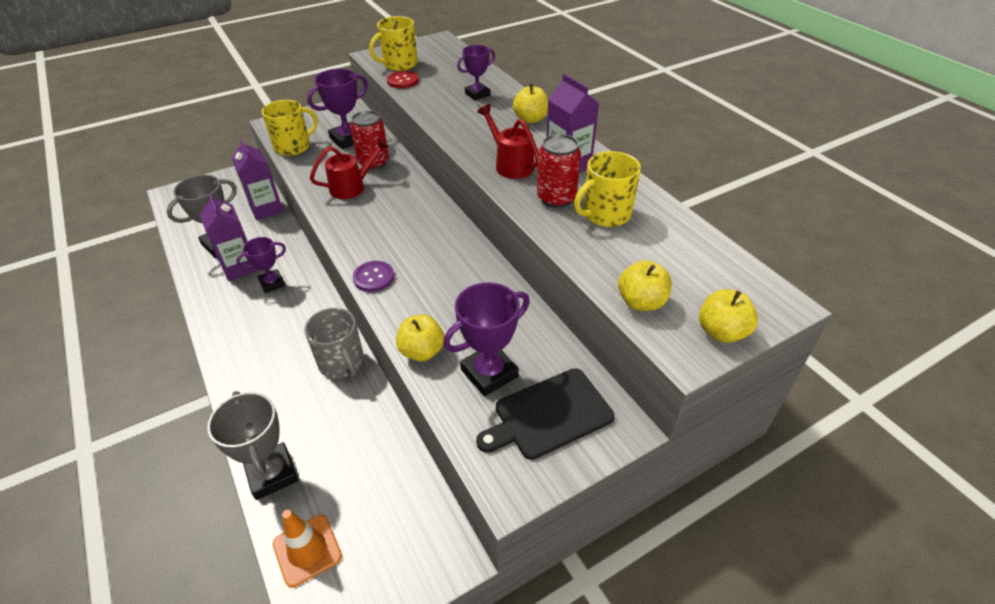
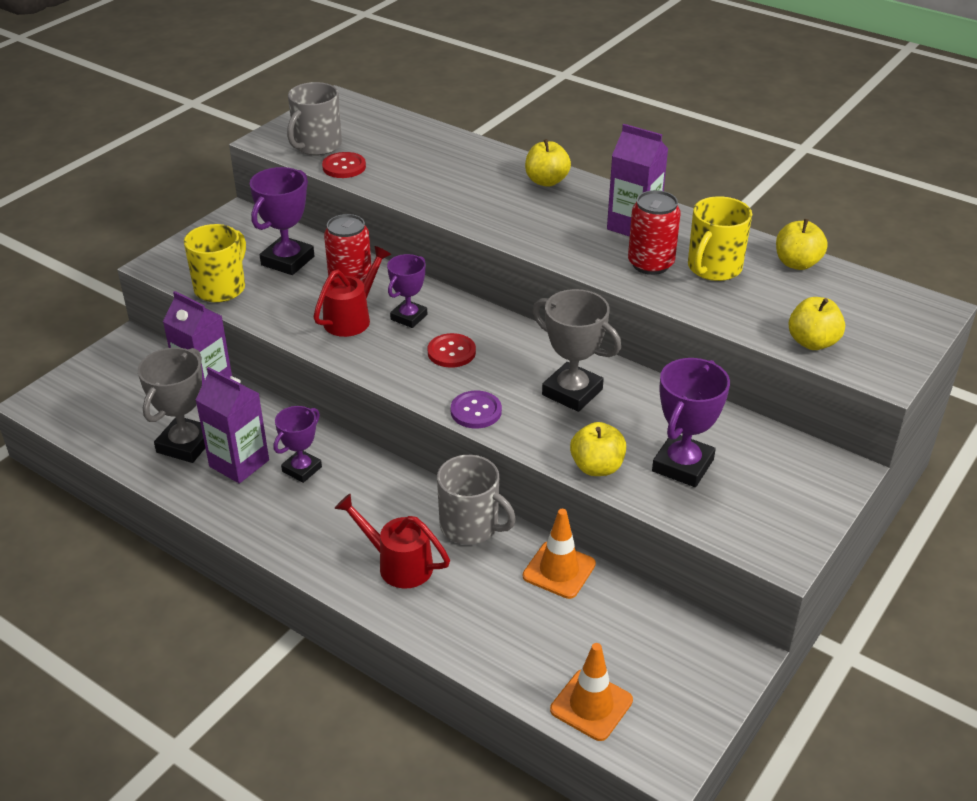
camera: 25 degrees left, 5 degrees down
(272, 474) = (491, 656): grey trophy -> grey trophy (572, 392)
(374, 421) = (559, 570): none -> orange traffic cone
(395, 229) = (451, 352): none -> red button
(399, 64) = (317, 145): yellow mug -> grey mug
(477, 94) = (455, 164): purple trophy -> purple trophy (409, 317)
(511, 164) = (570, 239): red watering can -> red watering can (398, 564)
(549, 415) = (769, 483): black cutting board -> none
(721, 332) = (899, 348): yellow apple -> yellow apple (797, 263)

